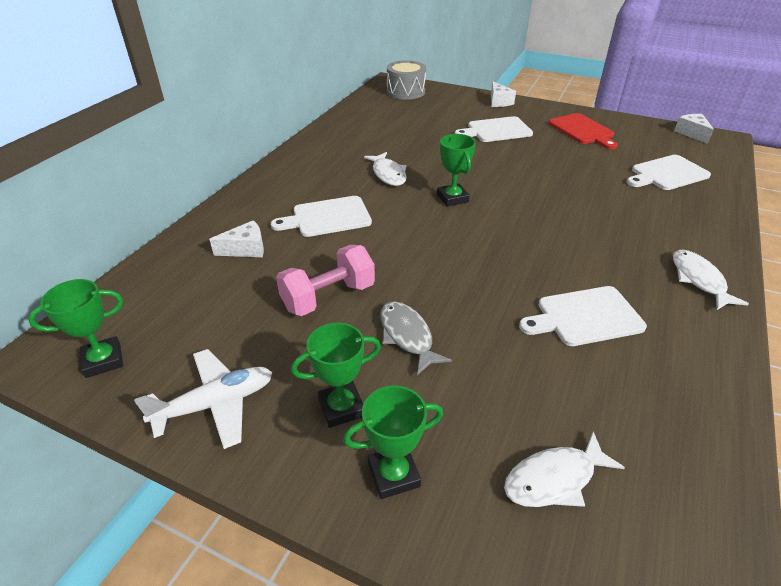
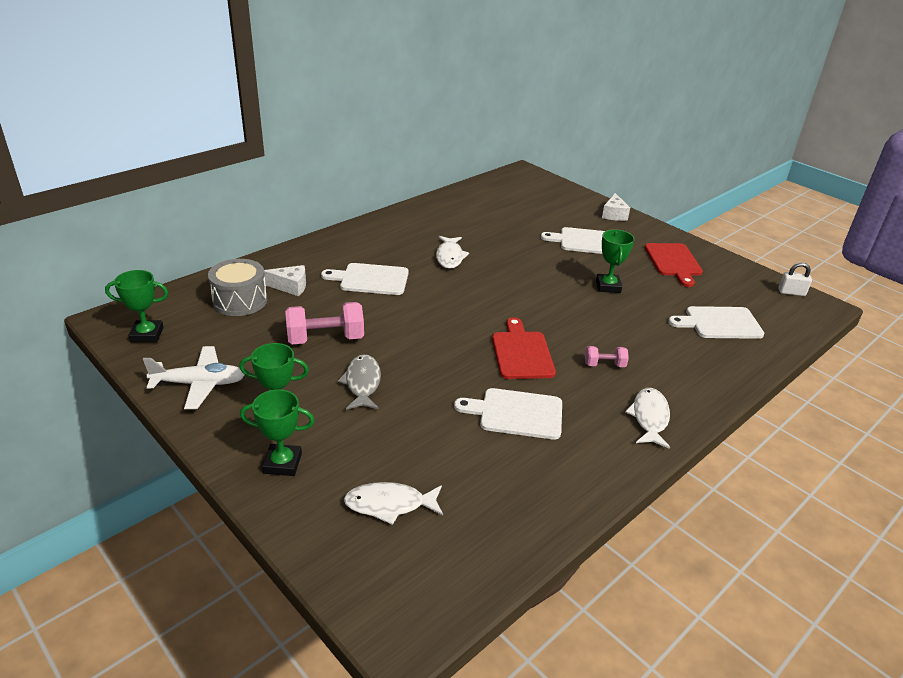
camera: 20 degrees right, 5 degrees down
(405, 92) = (529, 184): grey drum -> grey drum (240, 301)
(452, 198) = (489, 291): green trophy -> green trophy (608, 286)
(534, 251) = (521, 353): none -> red cutting board
(615, 240) = (604, 365): none -> pink dumbbell
(692, 133) = (791, 292): white cheese -> white padlock

